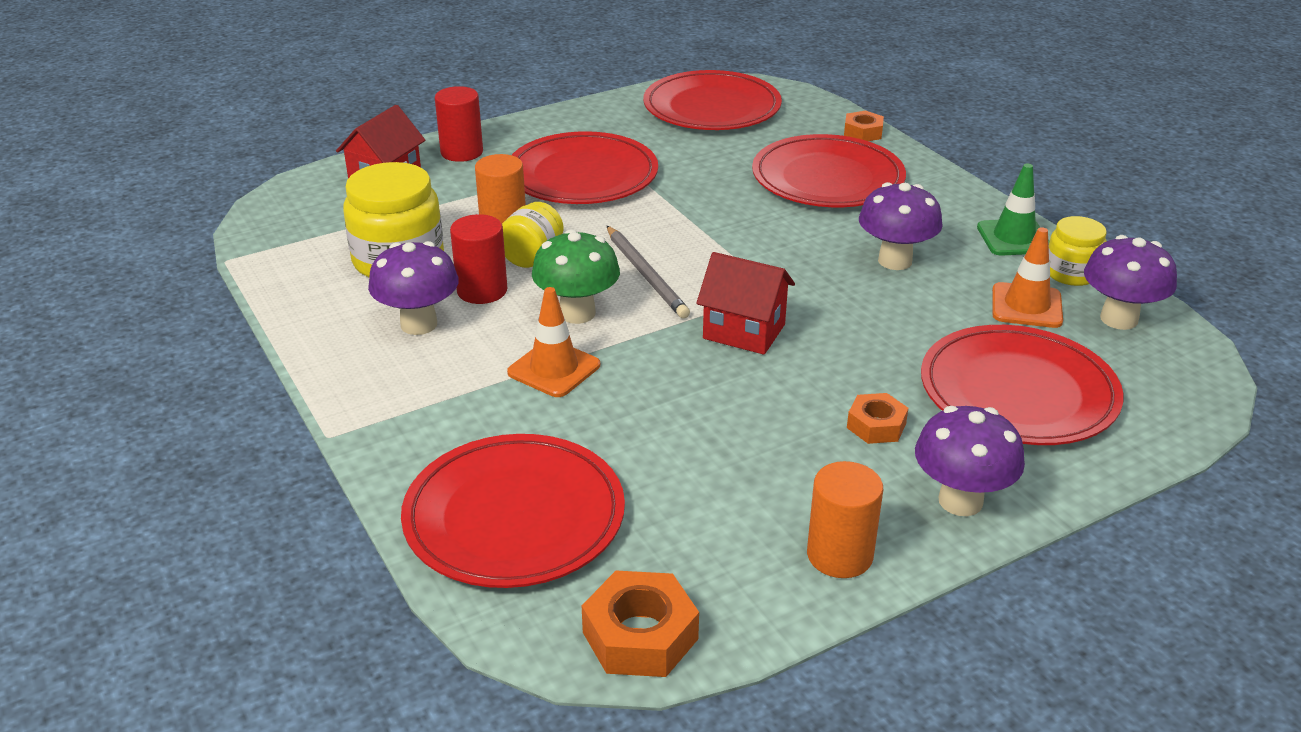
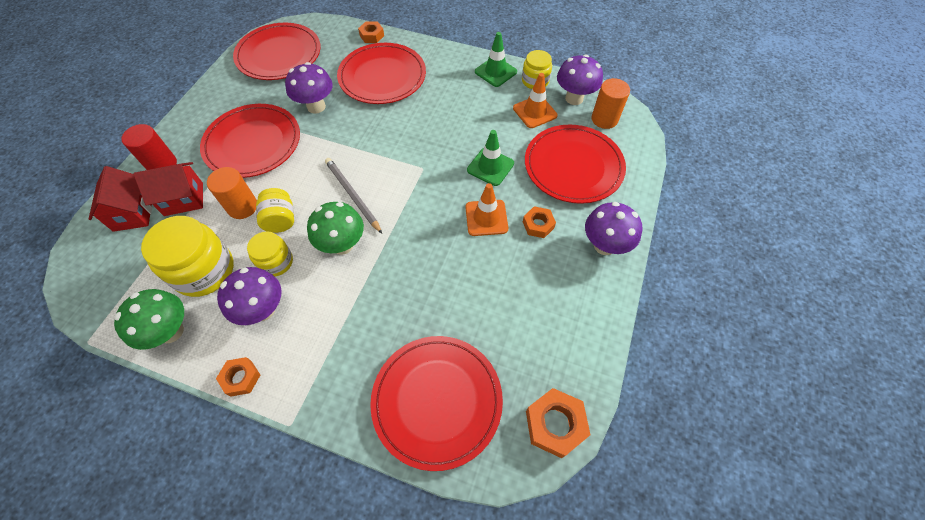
camera: 40 degrees left, 25 degrees up
(307, 293) = (171, 331): none -> green mushroom
(328, 368) = (241, 378): none -> orange nut
(482, 291) = (276, 262): red cylinder -> yellow jar
(554, 369) = (366, 291): orange traffic cone -> orange traffic cone (486, 218)
(646, 274) = (352, 195): grey pencil -> grey pencil turned 150 degrees counterclockwise
(744, 331) = (433, 204): red house -> red house (184, 199)
(839, 555) = (588, 312): orange cylinder -> orange cylinder (604, 119)
(877, 332) = (490, 167): none -> green traffic cone
(895, 261) = (459, 116): purple mushroom -> purple mushroom (316, 106)

